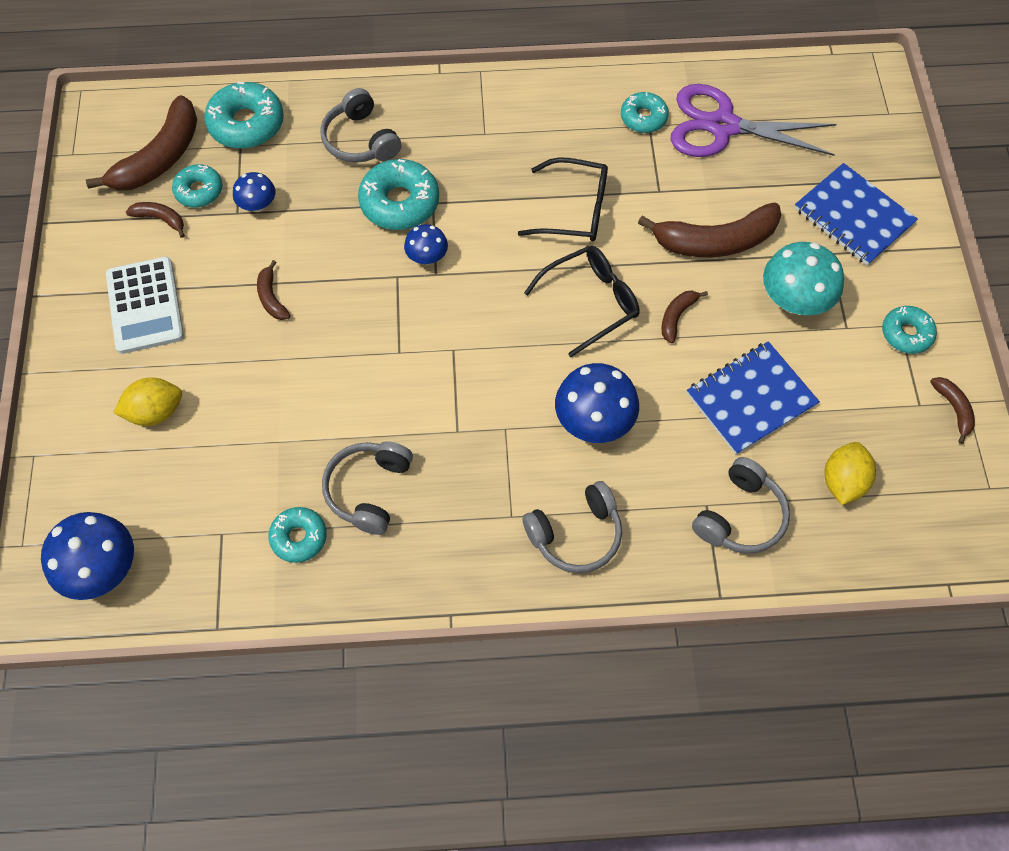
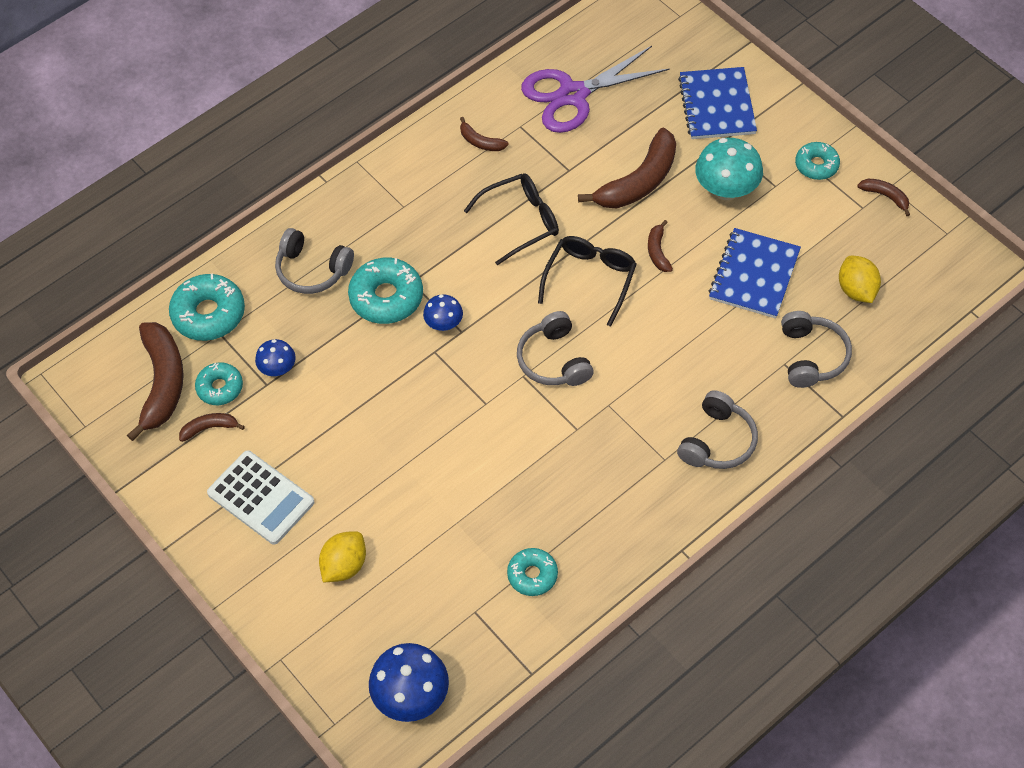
camera: 35 degrees left, 5 degrees down
(271, 297) = (354, 427): brown banana -> brown banana (480, 142)
(368, 490) = (551, 510): grey headphones -> grey headphones (553, 360)
(594, 421) = (664, 359): blue mushroom -> none
(643, 118) = (511, 123): turquoise donut -> none
(853, 216) = (717, 105): blue notebook -> blue notebook turned 75 degrees clockwise

